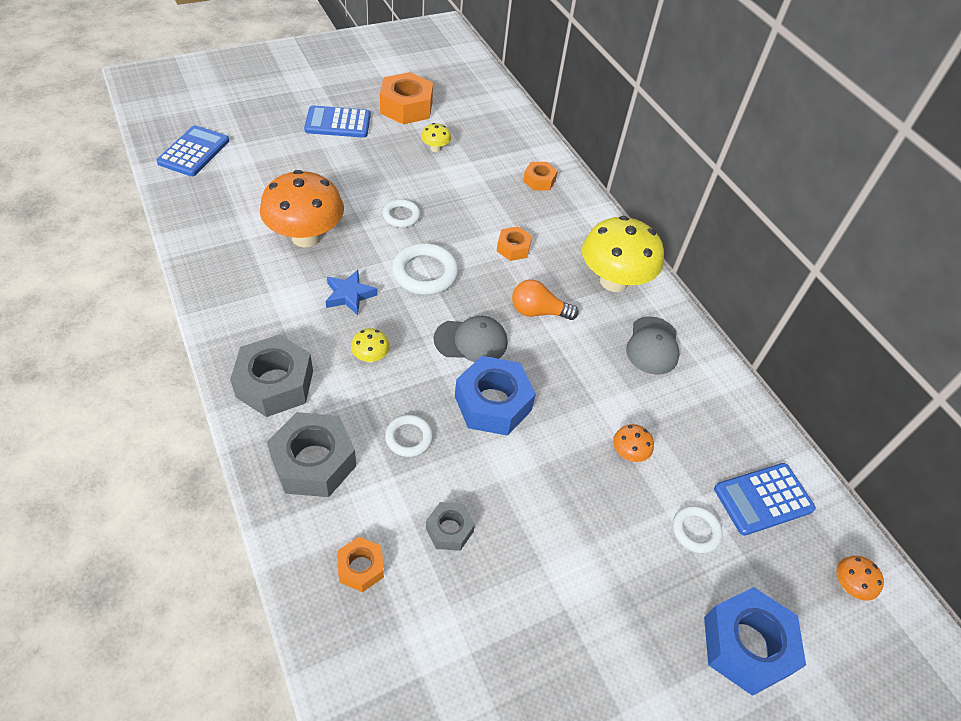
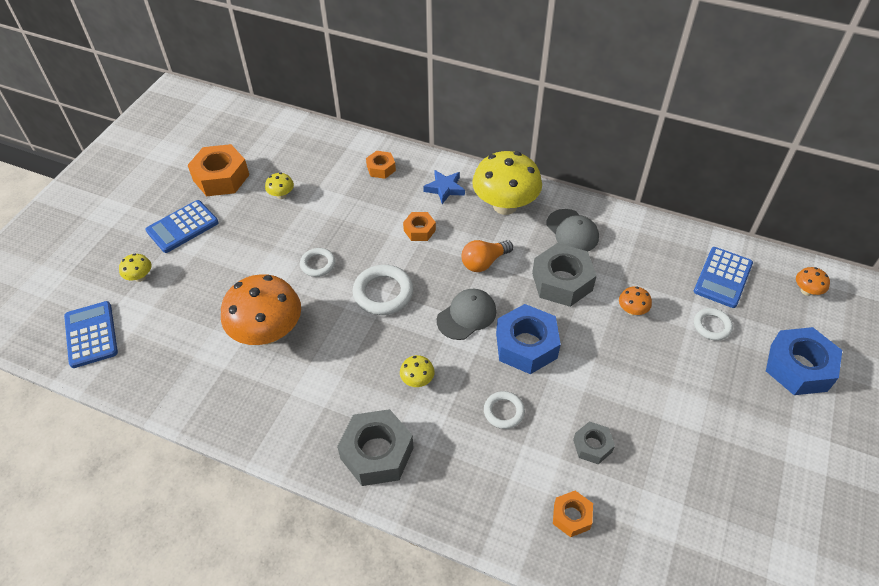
camera: 35 degrees left, 0 degrees up
(269, 137) = (140, 277): none -> yellow mushroom
(314, 462) = (466, 480): grey nut -> grey nut (562, 282)
(349, 295) = (351, 350): blue star -> blue star (444, 188)

